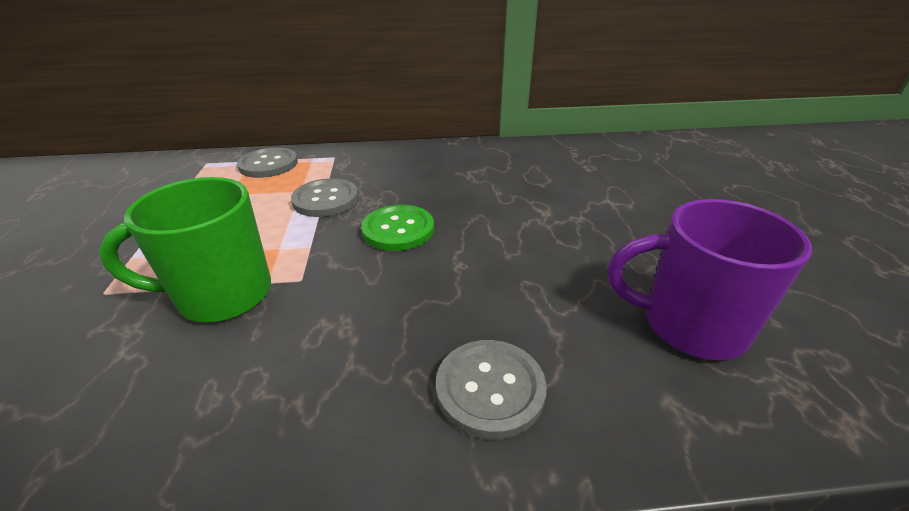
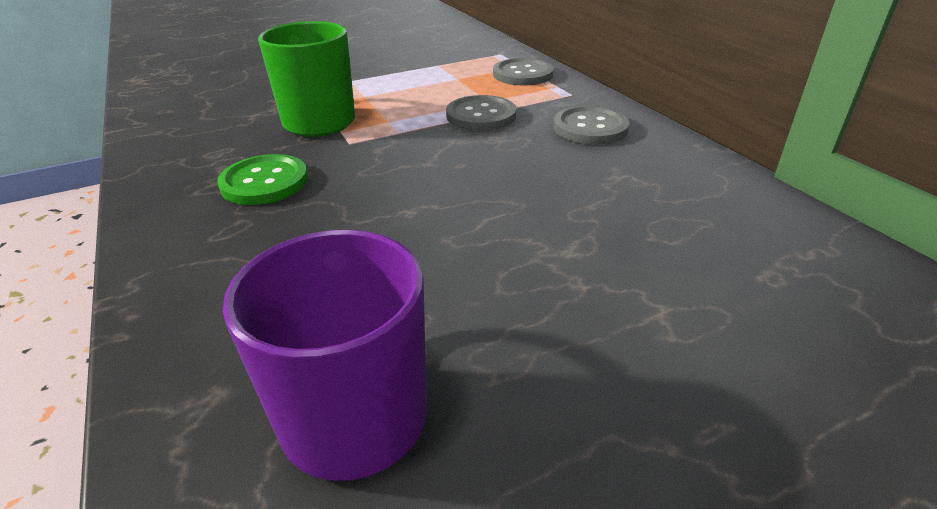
camera: 70 degrees right, 0 degrees up
(398, 230) = (452, 163): green button -> green button (264, 182)
(490, 389) = (228, 264): grey button -> grey button (590, 128)

